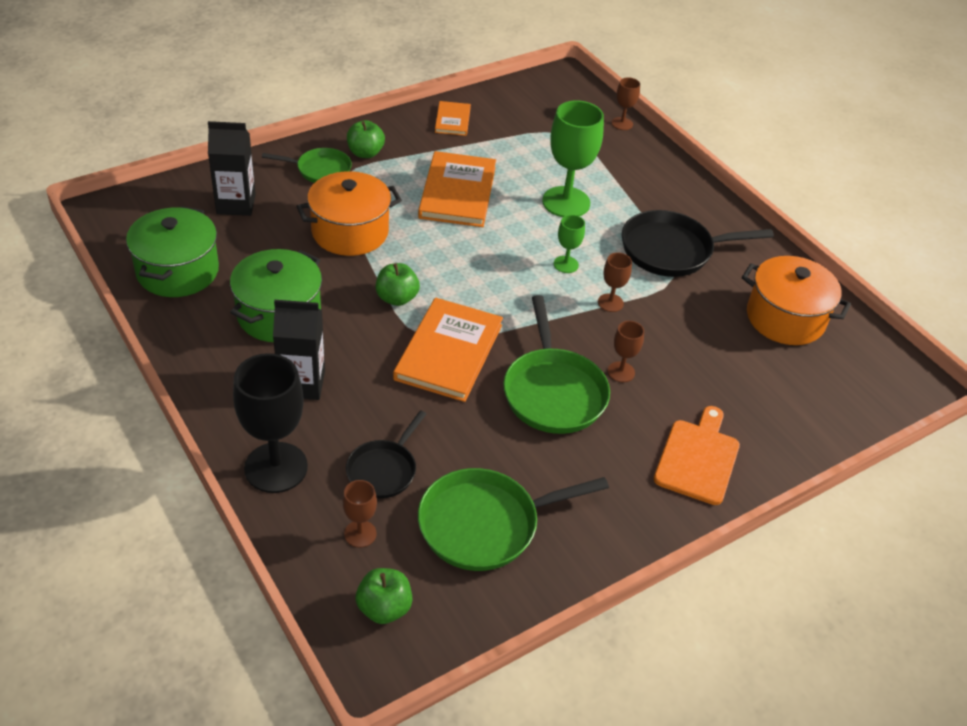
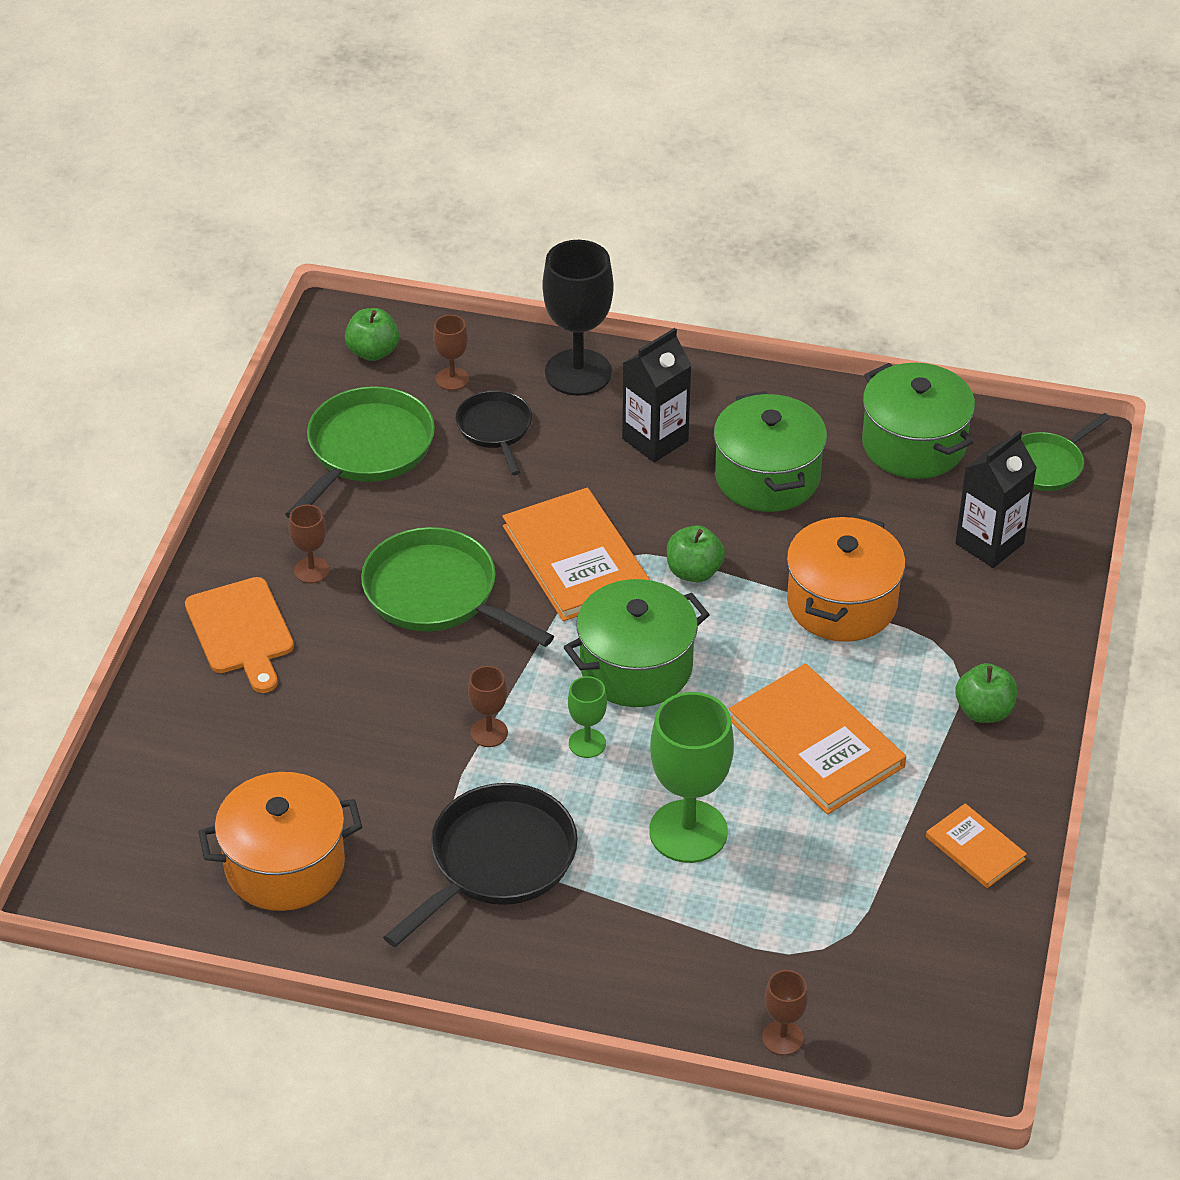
camera: 140 degrees right, 0 degrees up
(320, 170) = (987, 649): green pan -> green pan (1047, 465)
(494, 278) = (636, 667): none -> green pot
(621, 372) = (396, 662): brown goblet -> brown goblet (311, 570)

